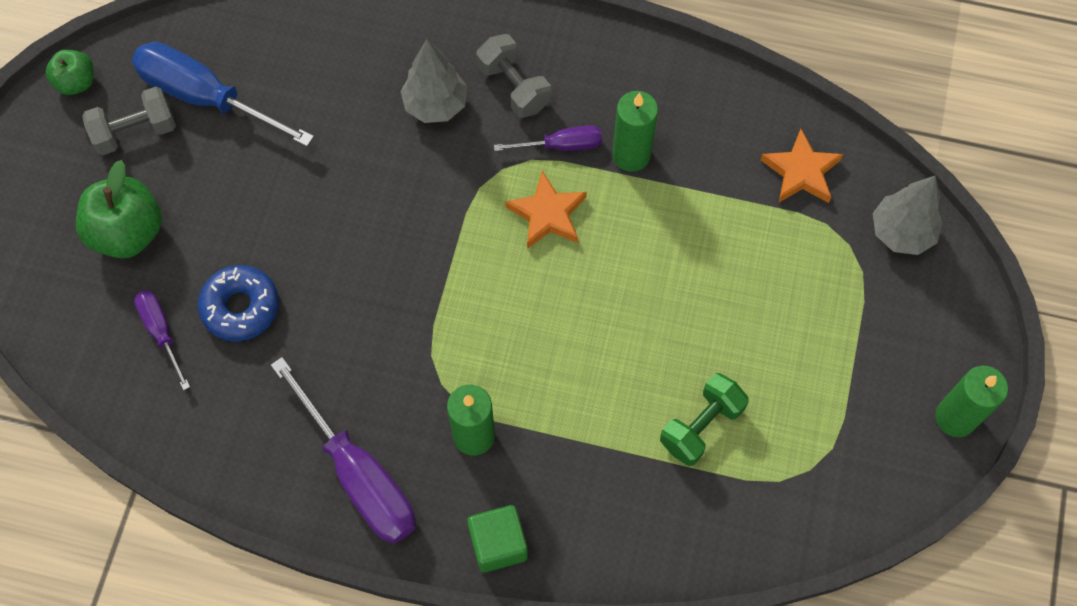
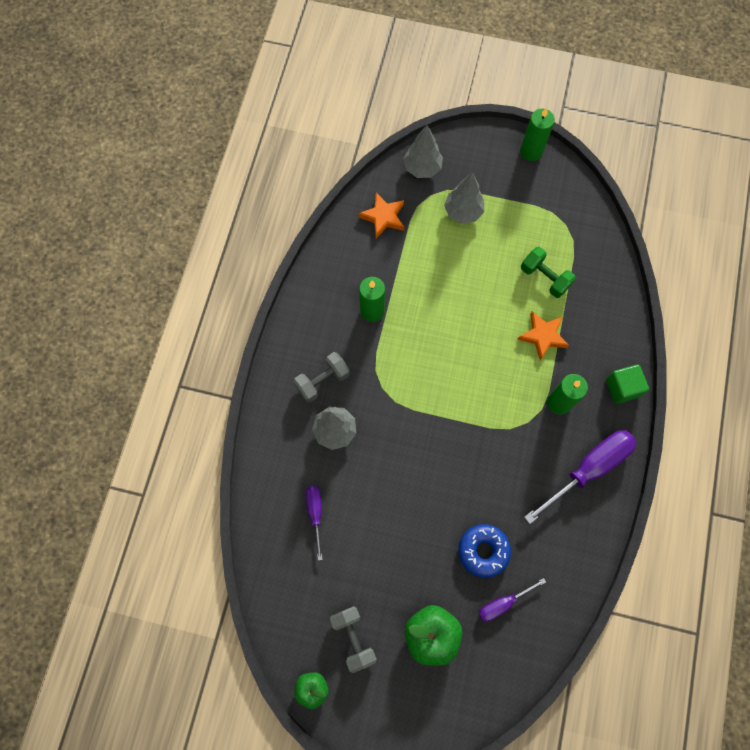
camera: 90 degrees left, 5 degrees up
(205, 97) = (326, 589): blue screwdriver -> none
(547, 214) = (413, 360): orange star -> orange star (543, 336)
(562, 145) = (365, 352): purple screwdriver -> purple screwdriver (315, 513)
(821, 296) = (463, 212): none -> grey tree

